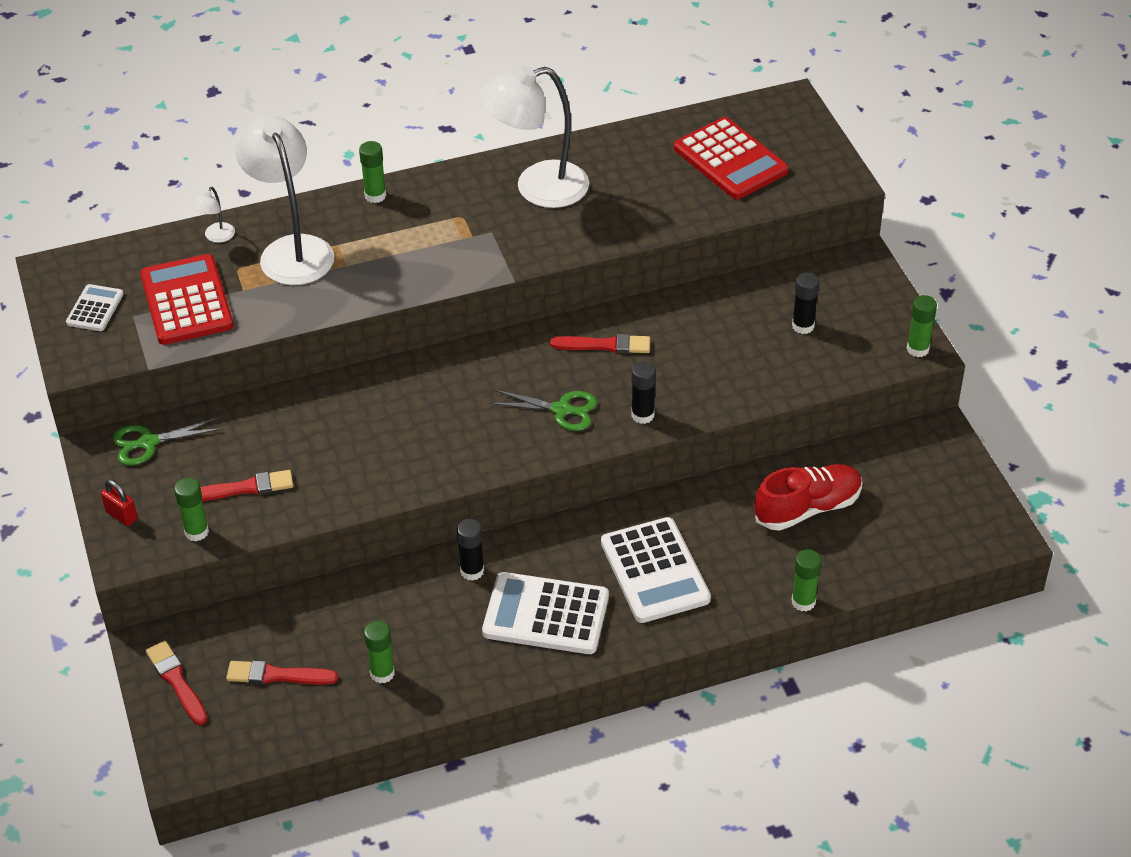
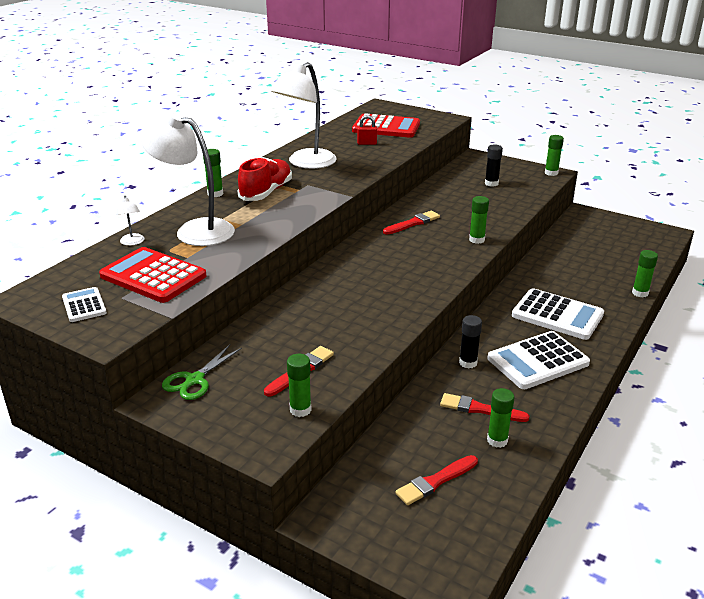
camera: 40 degrees left, 15 degrees down
(121, 515) = (229, 429): red padlock -> red padlock (367, 143)
(177, 681) = (372, 529): red brush -> red brush (480, 409)
(562, 410) = (434, 254): green scissors -> none
(642, 415) = (476, 240): black glue stick -> green glue stick
(807, 508) = (579, 259): red shoe -> red shoe (266, 192)

